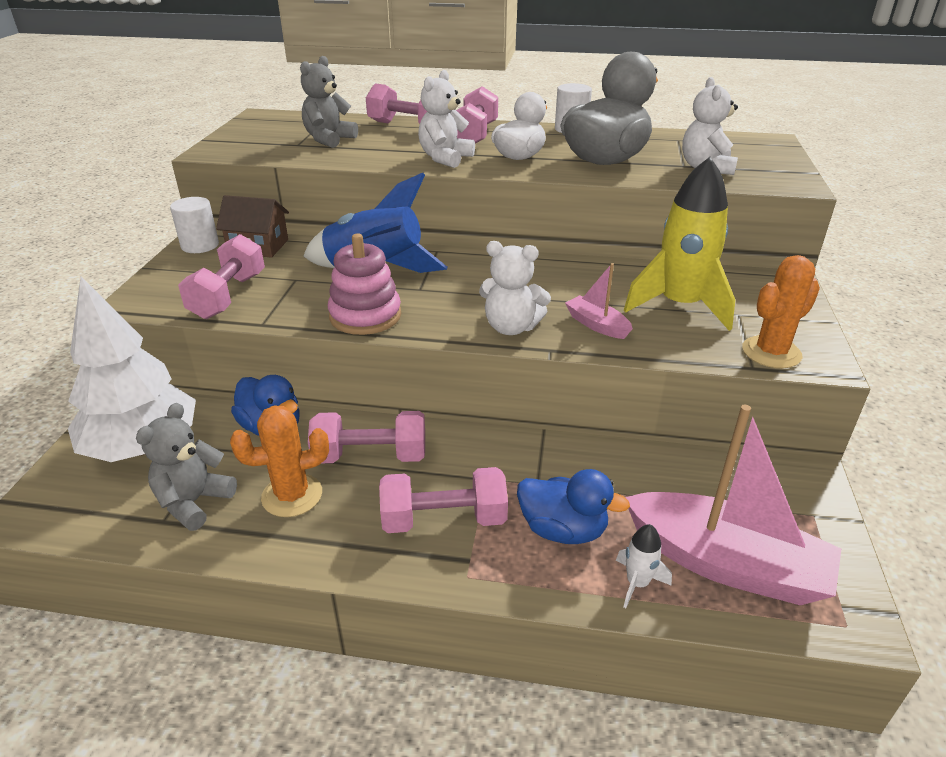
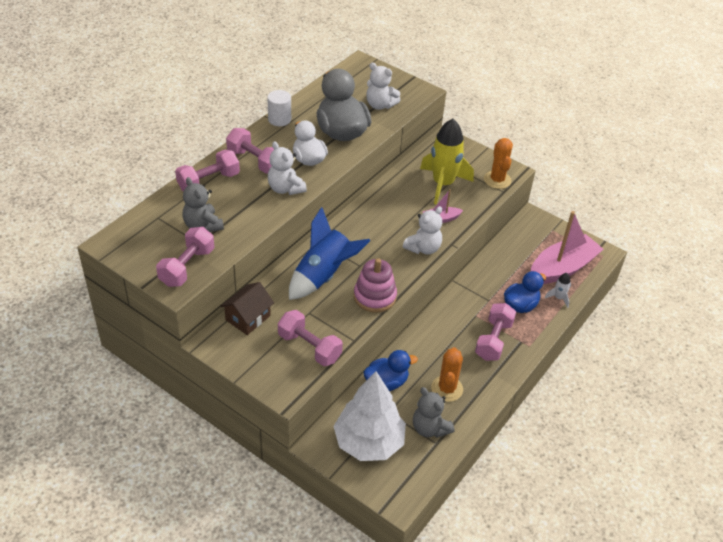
camera: 65 degrees left, 10 degrees up
(200, 245) = (222, 346): white cylinder -> none
(370, 456) = (435, 350): pink dumbbell -> pink dumbbell (187, 267)

